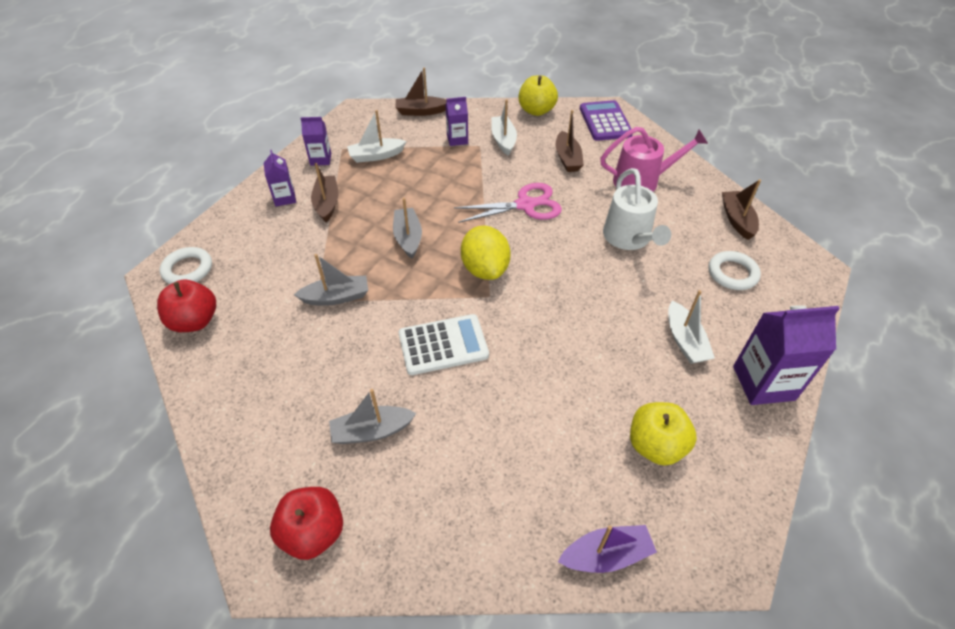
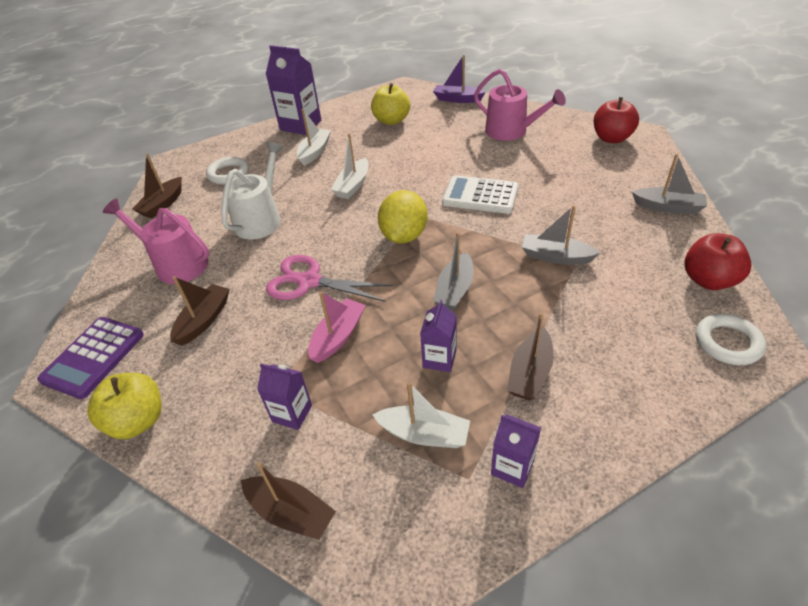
camera: 145 degrees left, 5 degrees down
(284, 198) = (588, 407): purple carton -> purple carton (439, 359)
(372, 431) = (559, 167): grey boat -> grey boat (668, 207)
(468, 180) = (338, 336): none -> pink boat
(468, 489) = (511, 131): none -> pink watering can
(503, 140) = (238, 383): white boat -> white boat (353, 185)

